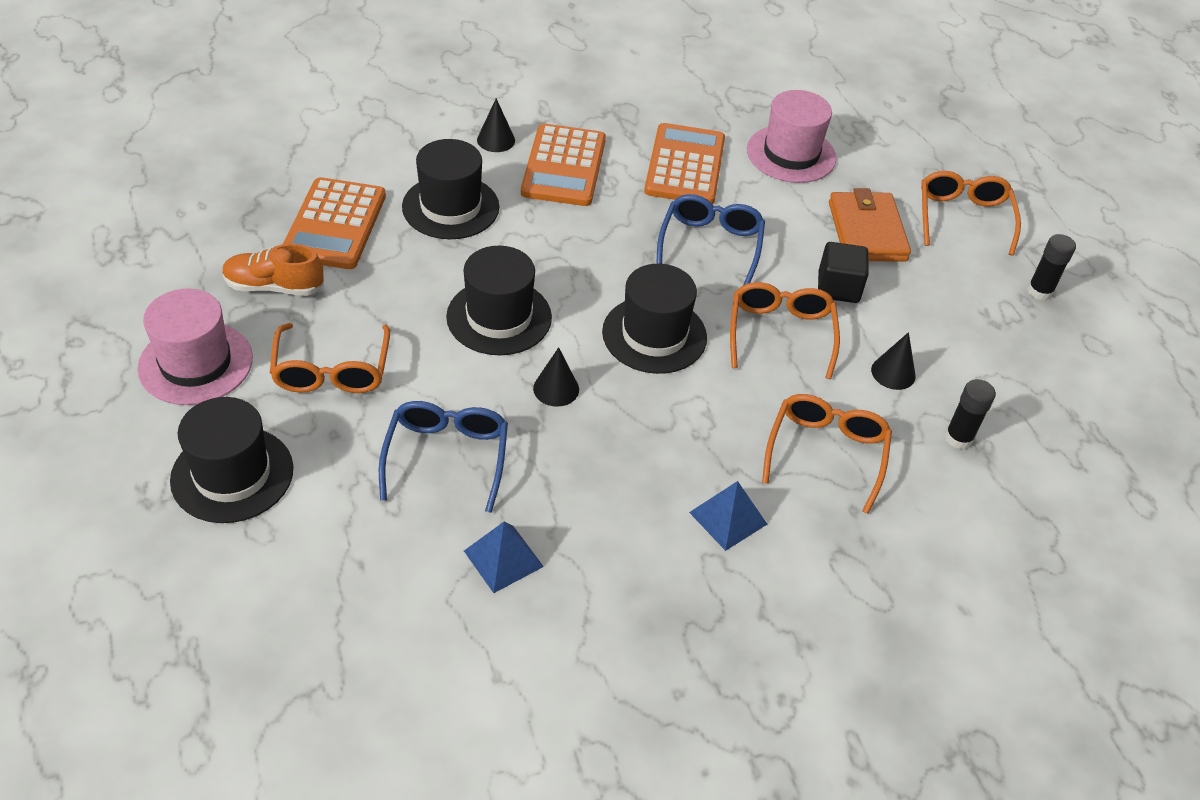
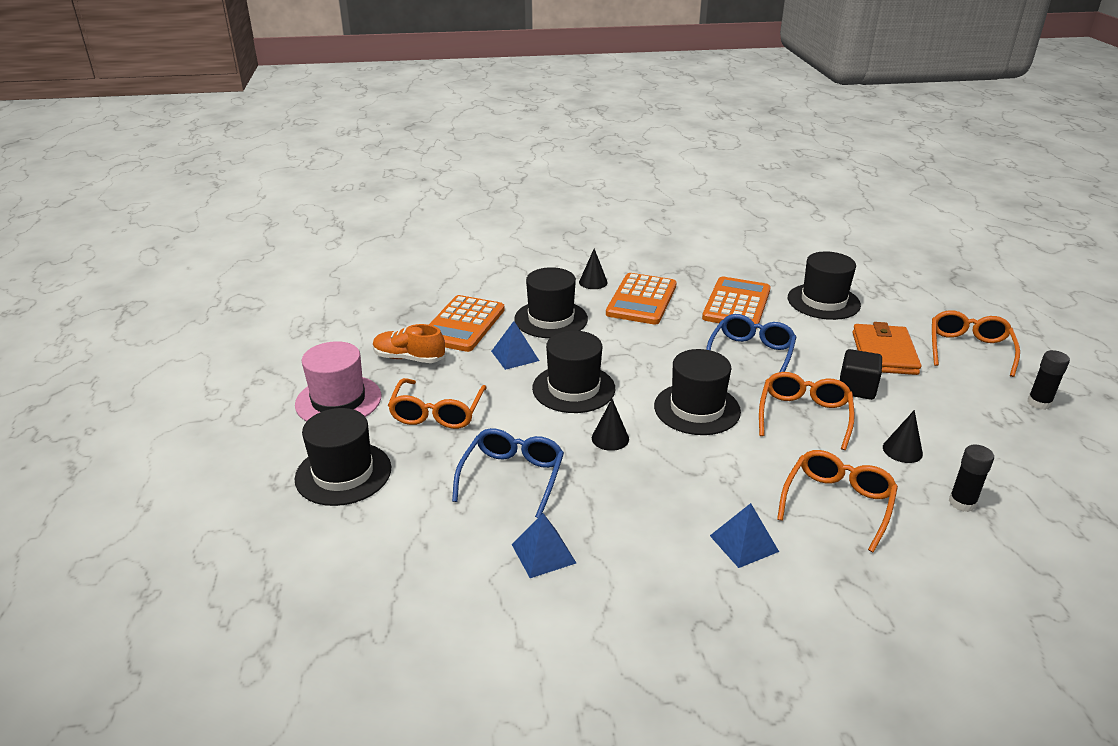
camera: 15 degrees right, 15 degrees down
(414, 271) = (515, 356): none -> blue pyramid
(791, 154) = (823, 301): pink hat -> black hat

